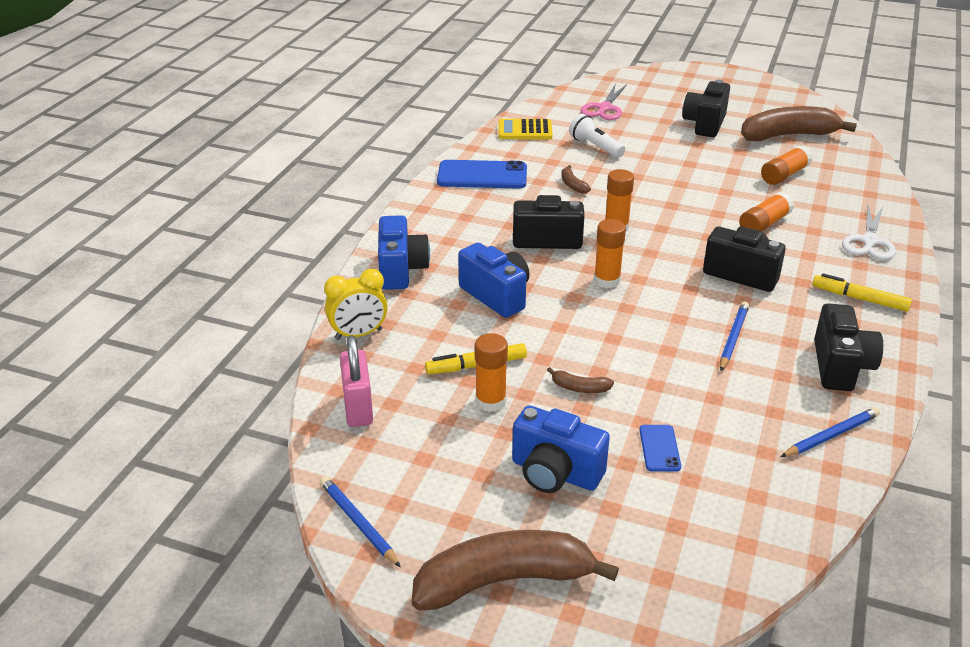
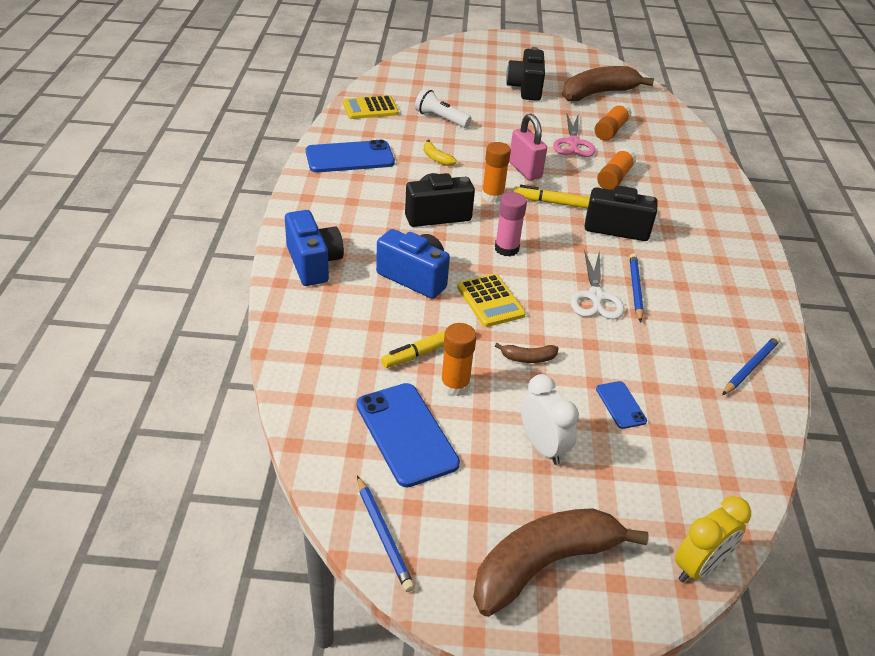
camera: 20 degrees left, 5 degrees up
(358, 334) = (300, 337): yellow clock -> yellow clock (699, 567)
(358, 408) = (332, 415): pink padlock -> pink padlock (525, 170)
(358, 522) = (383, 535): blue pencil -> blue pencil turned 150 degrees counterclockwise
(421, 437) = (406, 434): none -> blue phone
(555, 473) = (542, 447): blue camera -> white clock
(565, 328) = (490, 301): none -> yellow calculator
(572, 185) = (436, 158): brown banana -> yellow banana
(604, 108) = (433, 80): pink scissors -> pink scissors (573, 143)
(607, 280) = (506, 249): orange glue stick -> pink glue stick
(840, 367) = (730, 302): black camera -> none
(859, 299) = (718, 238): yellow marker -> yellow marker (552, 202)
(869, 241) = (703, 184): white scissors -> white scissors (595, 297)

